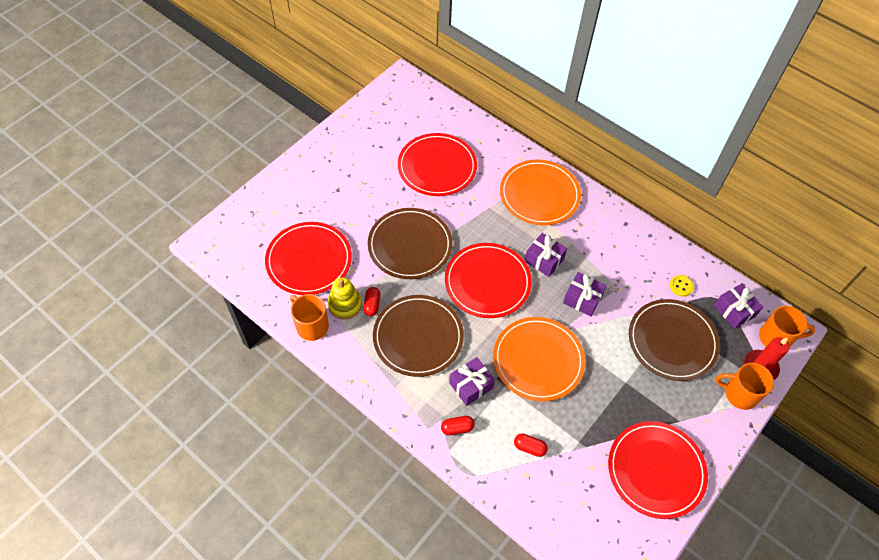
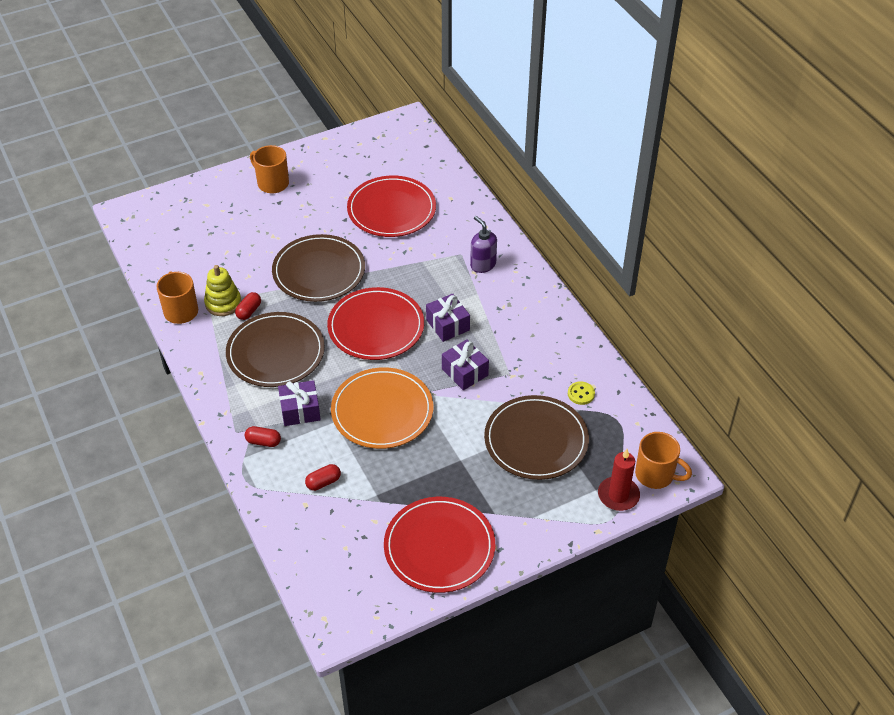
camera: 25 degrees right, 10 degrees down
(309, 260) = (213, 255): red plate -> none
(529, 447) = (323, 482): red capsule -> red capsule turned 75 degrees counterclockwise
(539, 194) = (483, 265): orange plate -> purple soap dispenser
(734, 311) = (625, 435): purple gift -> none
(739, 394) = (577, 511): orange mug -> orange mug (272, 183)

